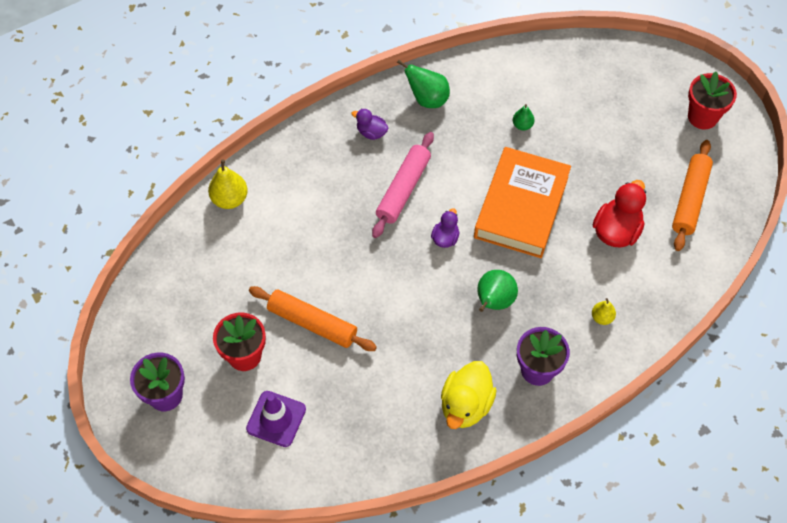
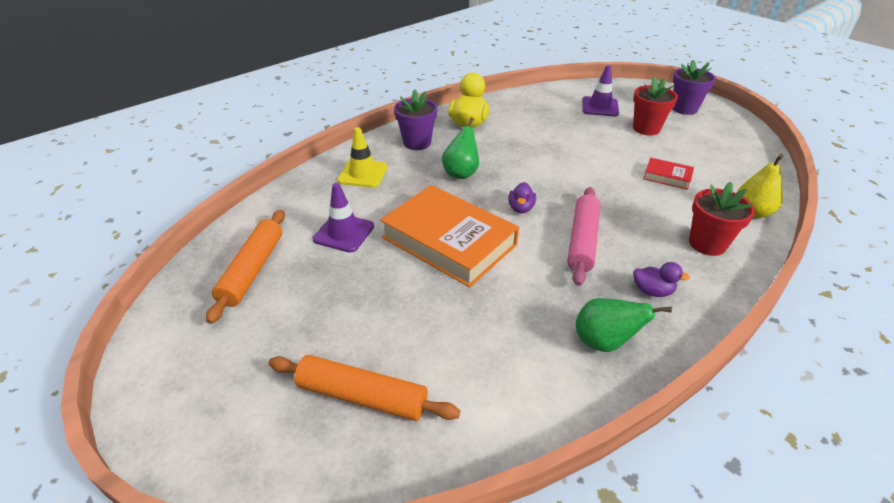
camera: 170 degrees right, 20 degrees down
(276, 261) = (667, 176): none -> red book
(312, 323) = (608, 147): orange rolling pin -> orange rolling pin (362, 396)
(521, 207) = (449, 241): orange book -> orange book turned 60 degrees counterclockwise
(522, 125) = (464, 325): green pear -> none
(602, 317) = (363, 174): yellow pear -> yellow traffic cone
(616, 231) = (344, 233): red duck -> purple traffic cone
(702, 117) = (200, 373): red flower pot -> red flower pot (707, 244)

